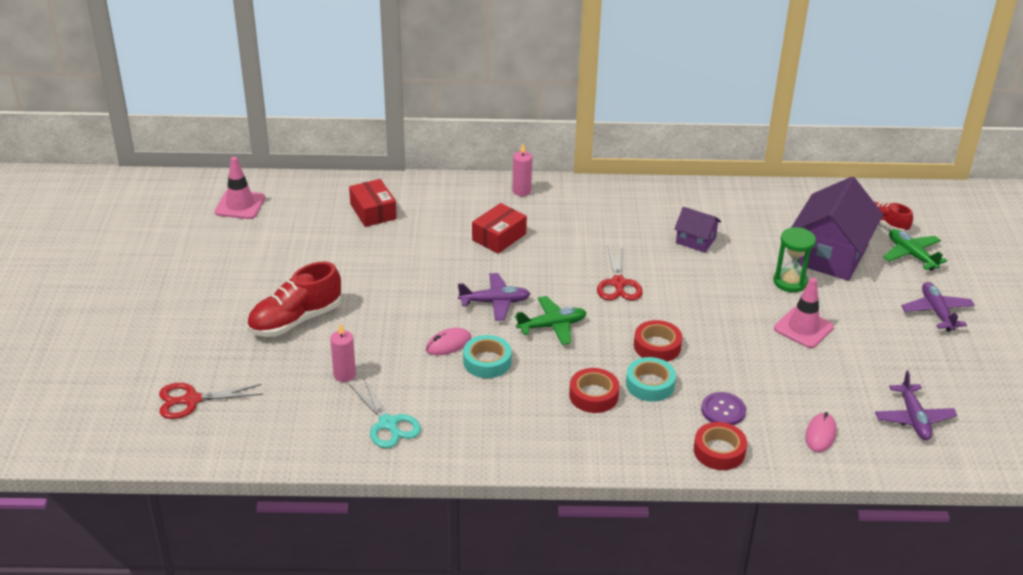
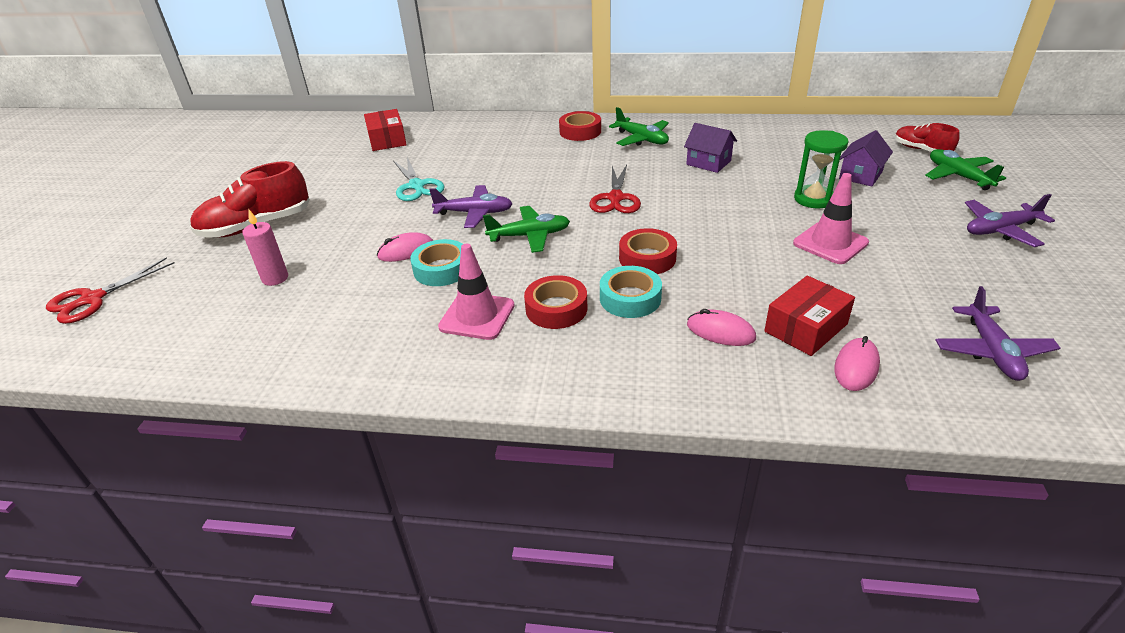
camera: 10 degrees right, 0 degrees up
(191, 400) = (92, 299): red scissors -> red scissors turned 45 degrees counterclockwise
(240, 205) = (267, 135): pink traffic cone -> pink traffic cone (477, 316)
(388, 424) = (294, 332): turquoise scissors -> turquoise scissors (417, 186)
(499, 237) = (501, 159): red box -> red box (805, 328)
(521, 191) = (537, 125): pink candle -> none
(629, 210) = (641, 139): none -> green plane
(719, 451) = (709, 383): red tape -> red tape (580, 131)
(723, 410) = (720, 331): purple button -> pink mouse
(830, 254) = (860, 175): purple house -> purple house, size x0.49
(936, 312) = (1000, 230): purple plane -> purple plane turned 105 degrees counterclockwise

